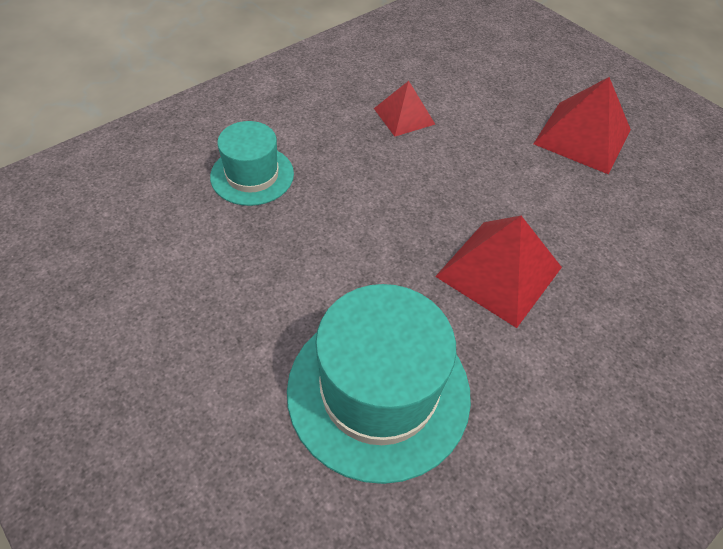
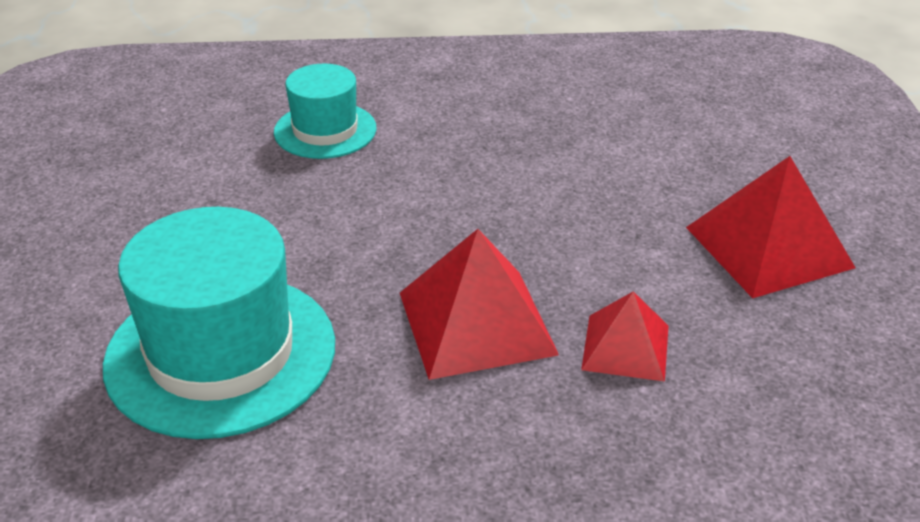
camera: 40 degrees right, 15 degrees down
(404, 116) = (554, 141): red pyramid -> red pyramid (625, 347)

